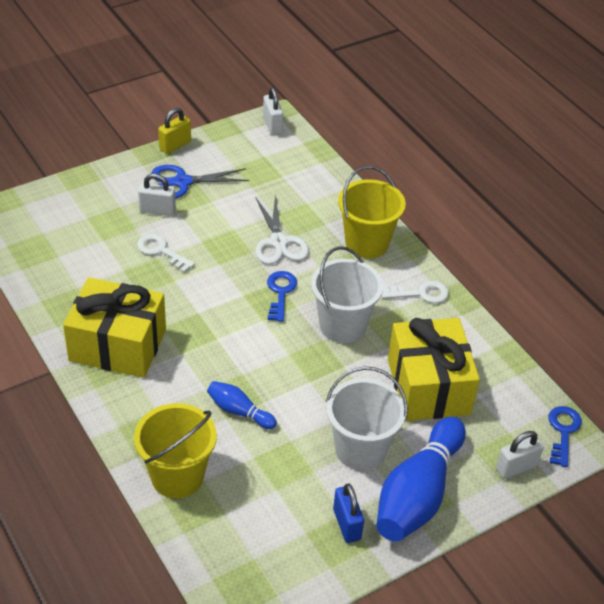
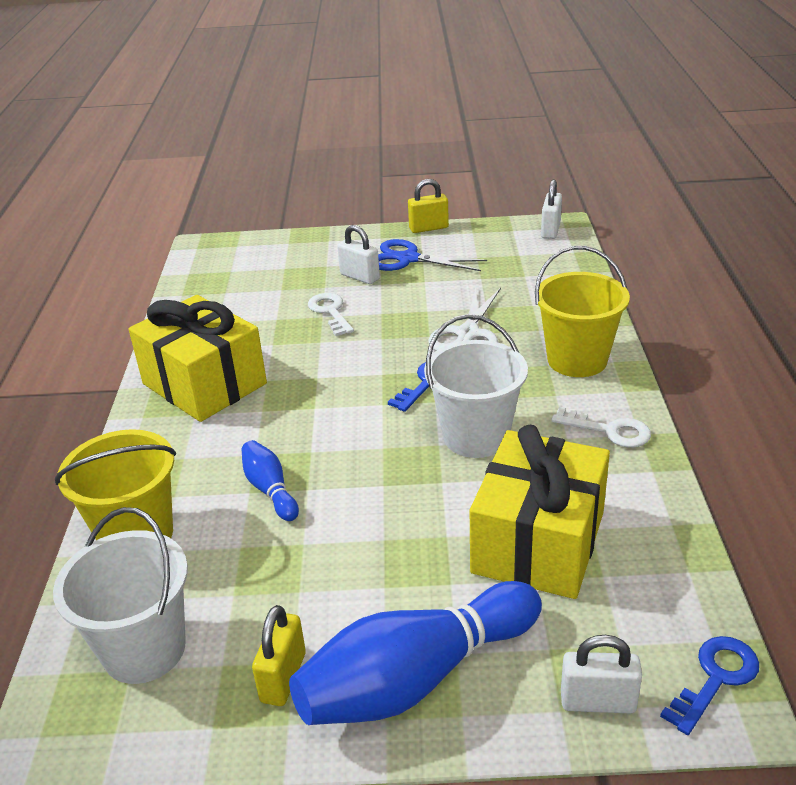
camera: 35 degrees right, 10 degrees down
(347, 524) = (283, 677): blue padlock -> yellow padlock
(360, 449) = (382, 587): white bucket -> white bucket (144, 649)

